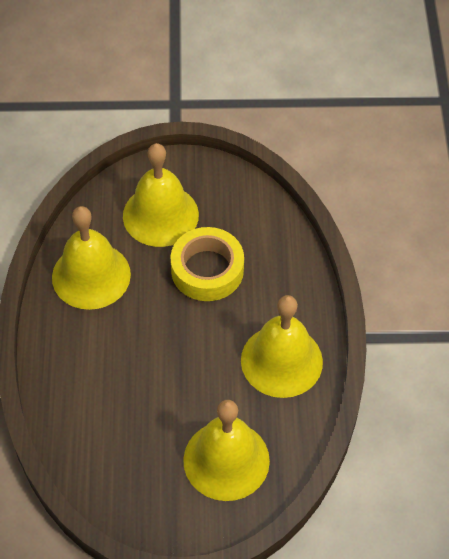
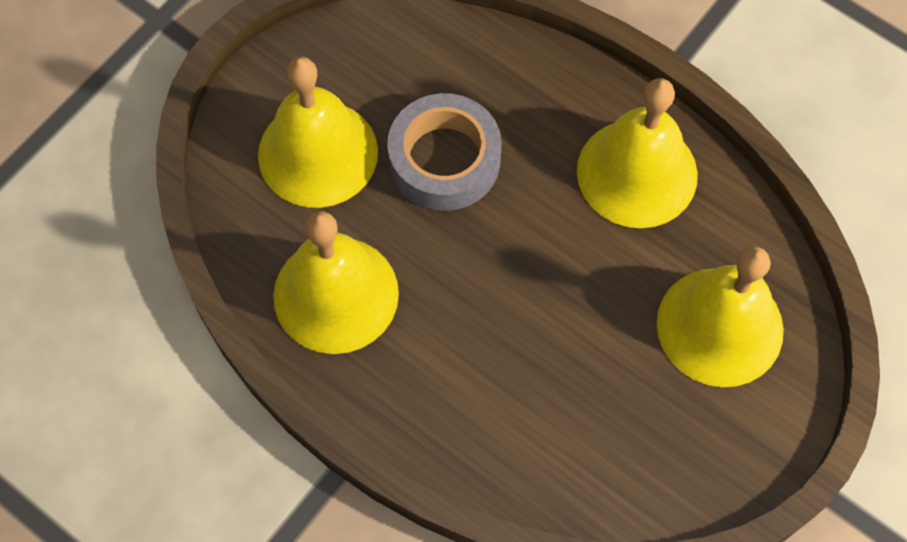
camera: 50 degrees left, 10 degrees up
(207, 270) = (444, 160): yellow tape -> grey tape

